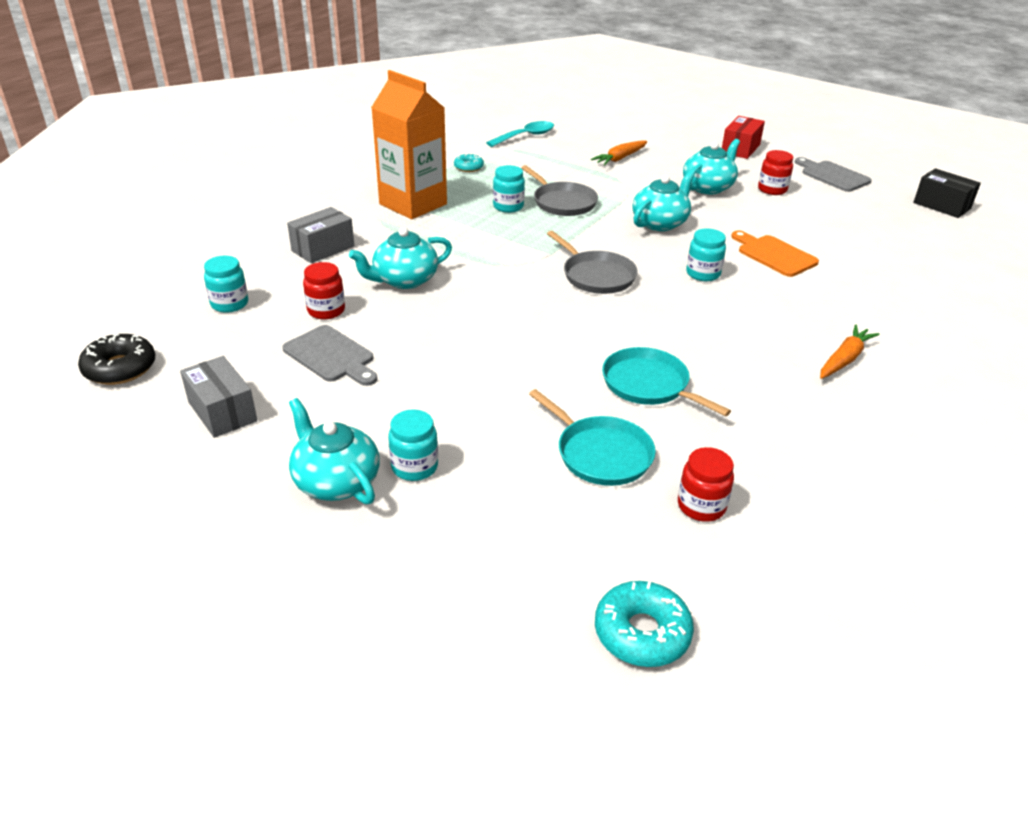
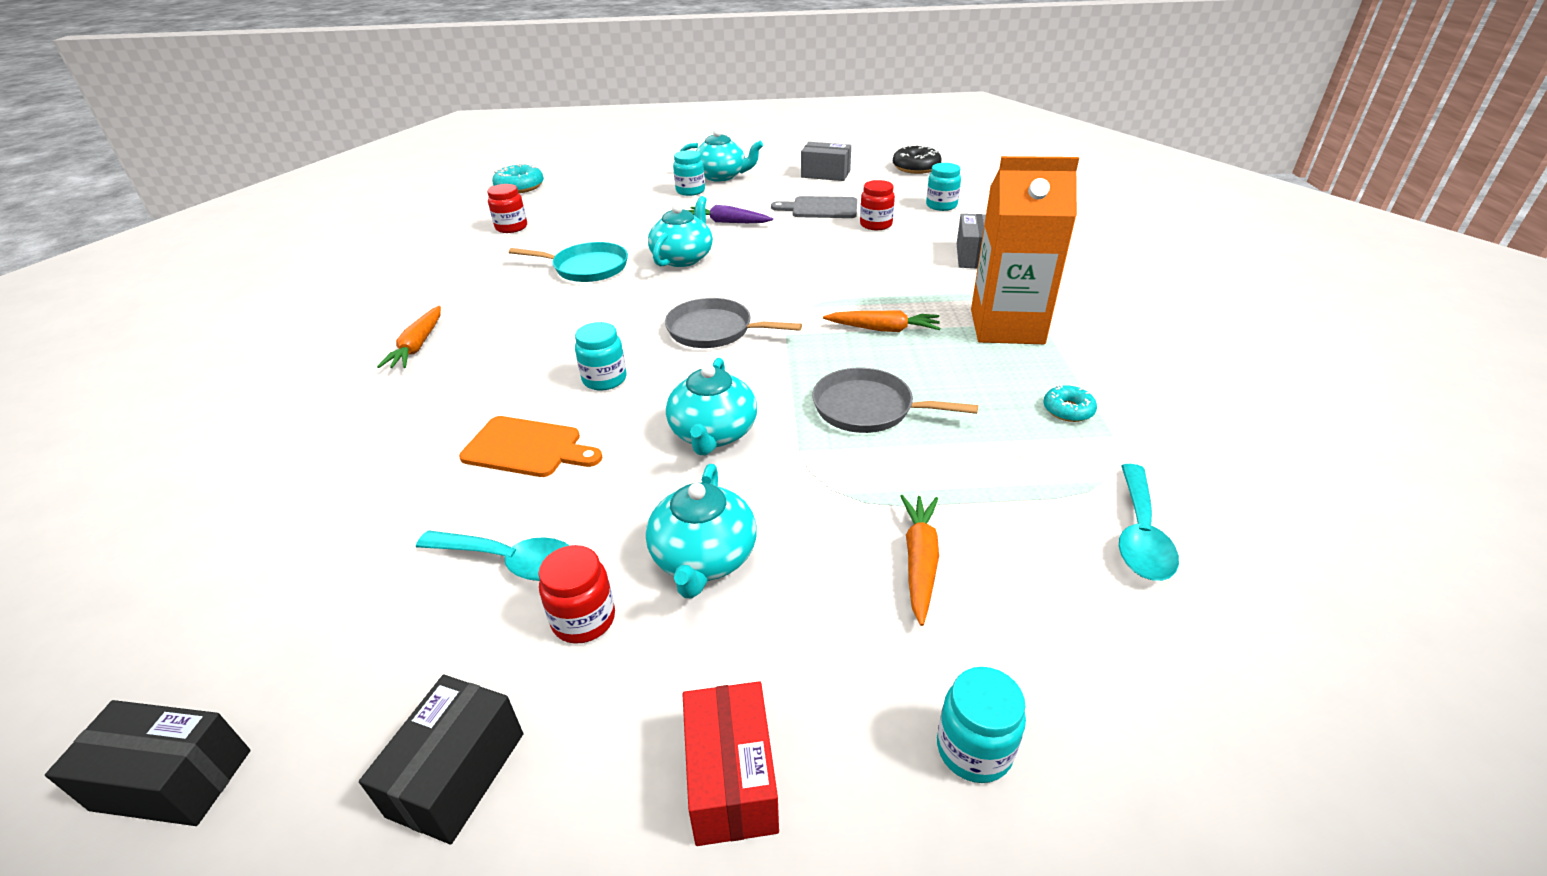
camera: 145 degrees right, 0 degrees up
(404, 280) = (866, 261): turquoise teapot -> turquoise teapot (683, 258)
(447, 383) = (727, 222): none -> purple carrot
(485, 231) = (883, 329): none -> orange carrot
(508, 206) = (915, 370): turquoise jar -> turquoise jar (974, 749)
(600, 453) = (590, 227): turquoise pan -> none
(799, 215) = (510, 561): none -> turquoise spoon
(832, 176) = (457, 774): grey cutting board -> black box

